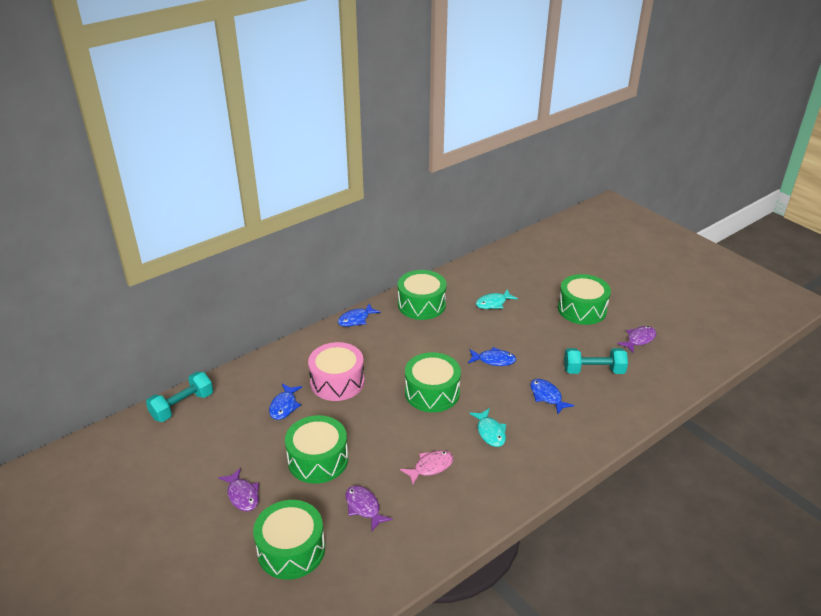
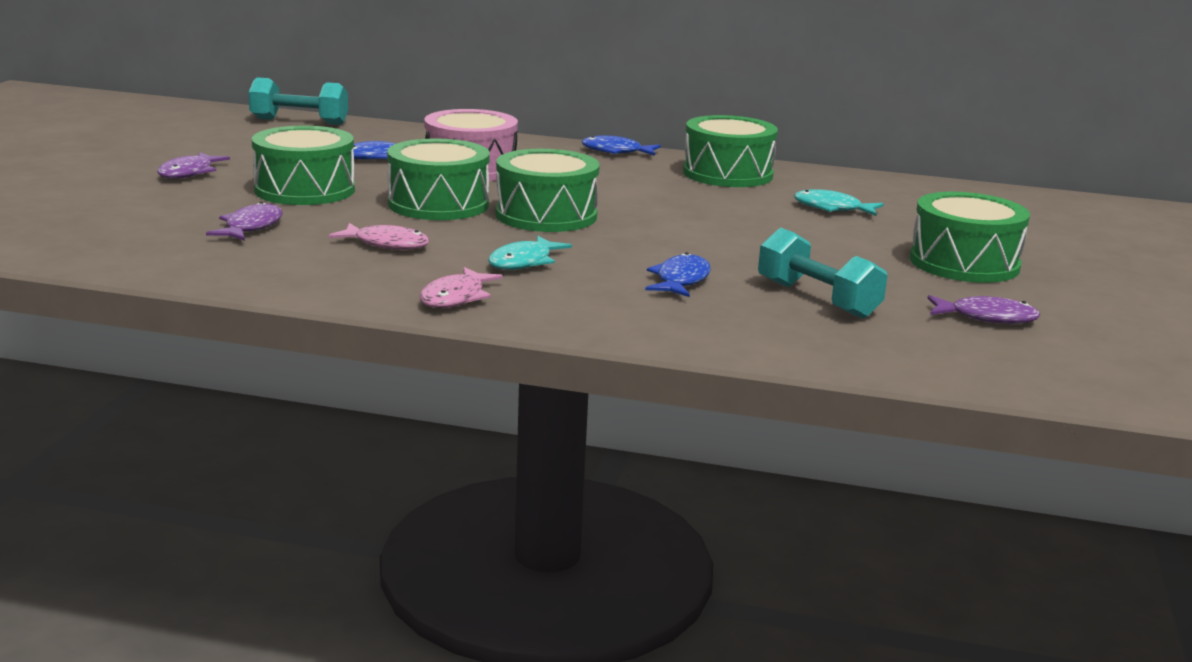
camera: 50 degrees right, 15 degrees down
(291, 550) = (125, 211): green drum -> green drum (438, 204)
(494, 360) = (695, 234): blue fish -> none
(520, 477) = (456, 298): none -> pink fish

